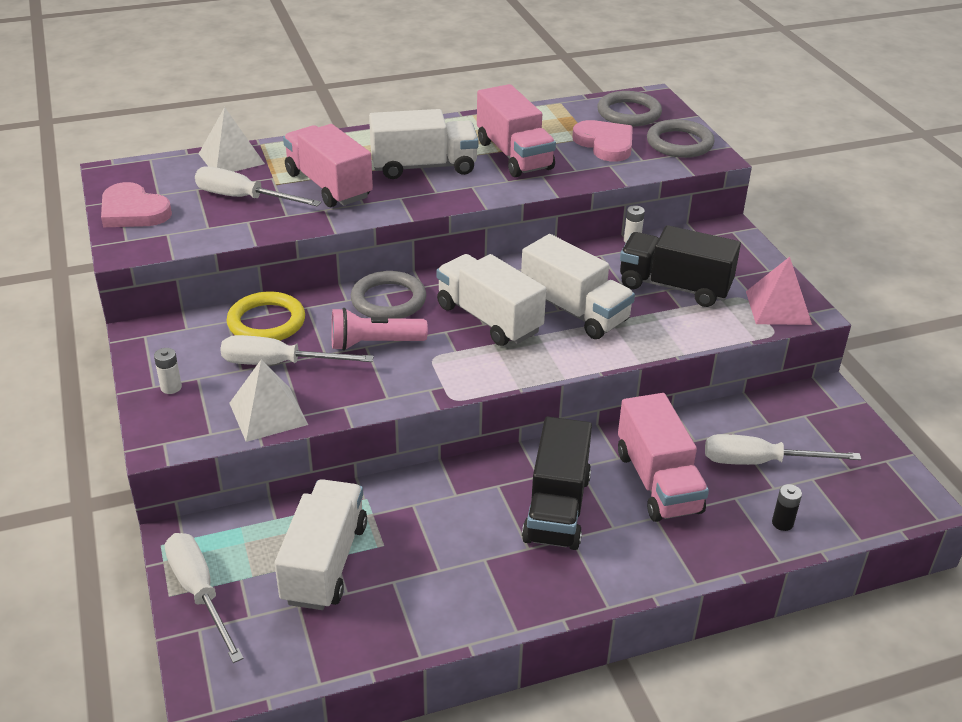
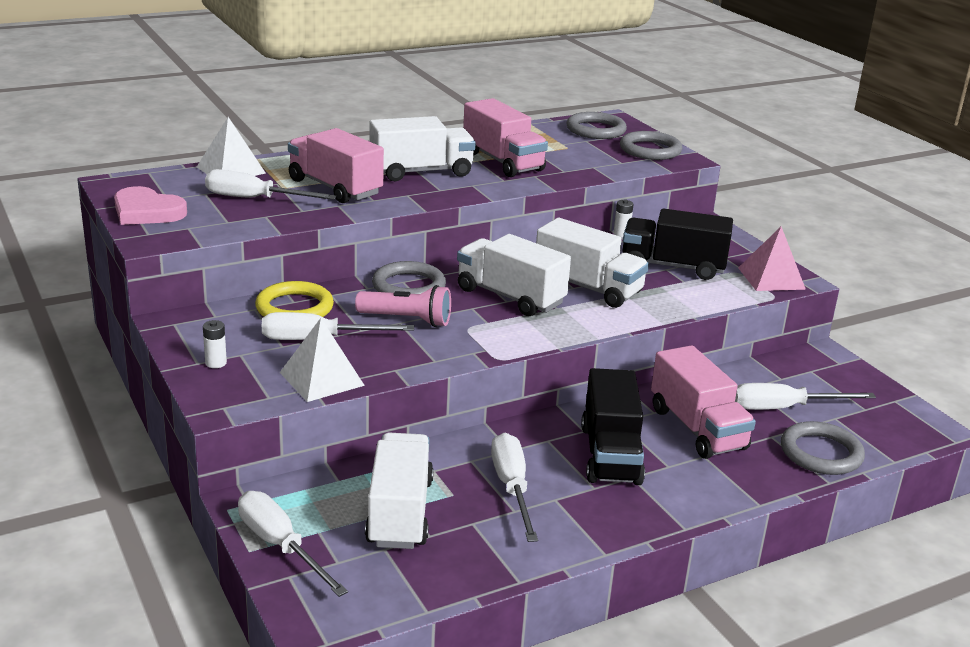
camera: 10 degrees left, 10 degrees down
(374, 343) = (407, 320): pink flashlight -> pink flashlight turned 150 degrees counterclockwise
(444, 542) = (512, 488): none -> white screwdriver
(605, 144) = (583, 152): pink heart -> none
(782, 523) = (821, 453): black battery -> grey ring

